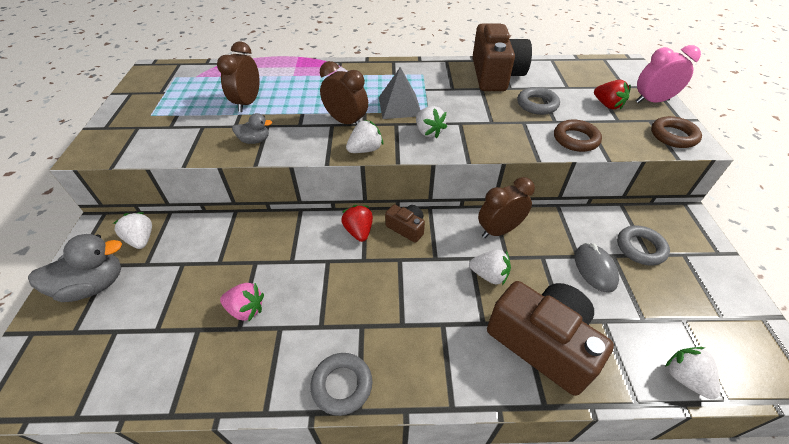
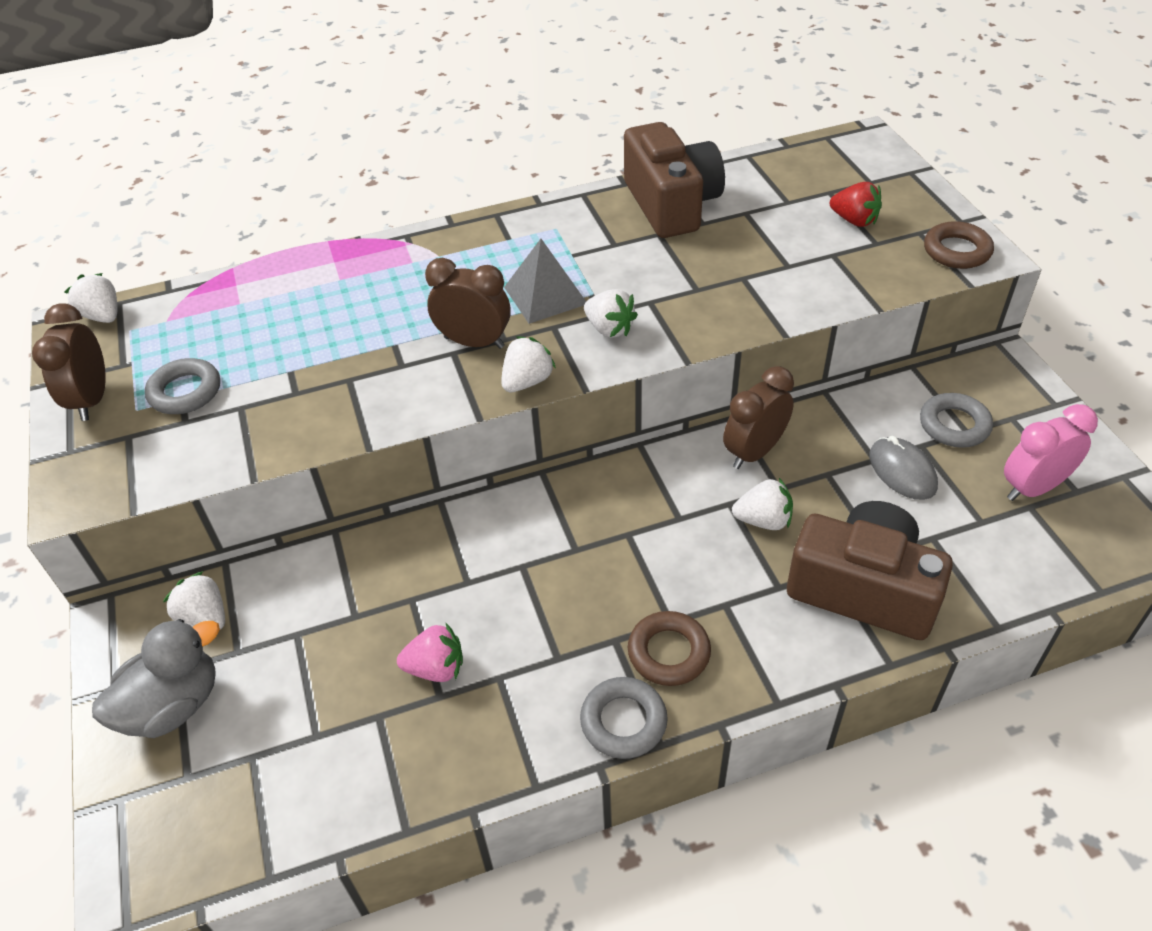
camera: 15 degrees left, 0 degrees up
(248, 103) = (292, 348): brown clock -> brown clock (92, 399)
(255, 140) = (344, 410): grey duck -> none
(359, 231) = (548, 509): red strawberry -> none
(406, 228) = (618, 485): brown camera -> none
(537, 104) = (753, 243): grey ring -> grey ring (185, 392)
(575, 139) = (826, 289): brown ring -> brown ring (668, 652)
(652, 101) = (914, 199): pink clock -> pink clock (1033, 488)
(685, 378) = (1047, 579): white strawberry -> white strawberry (103, 316)

